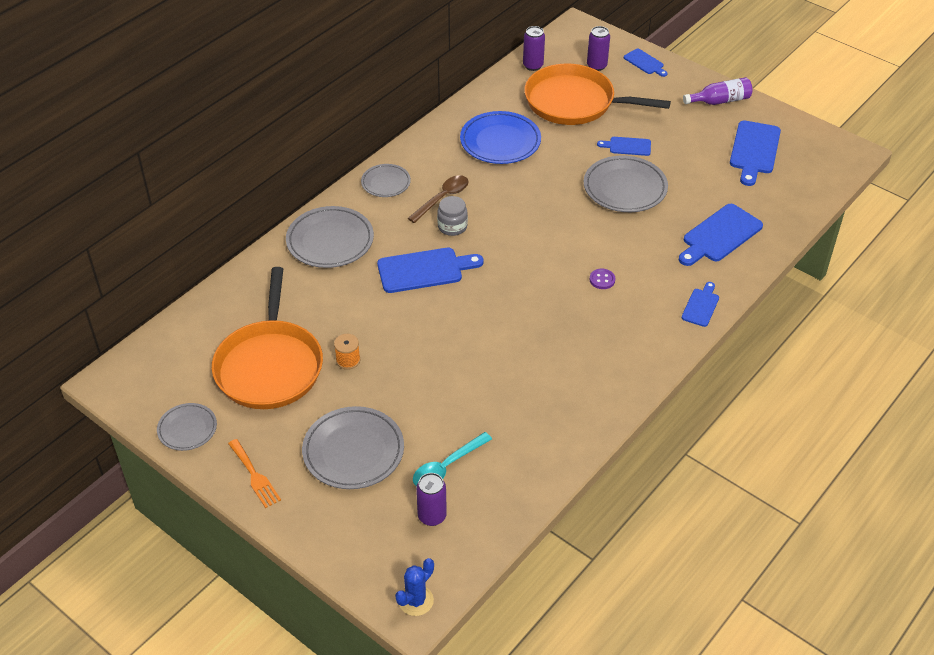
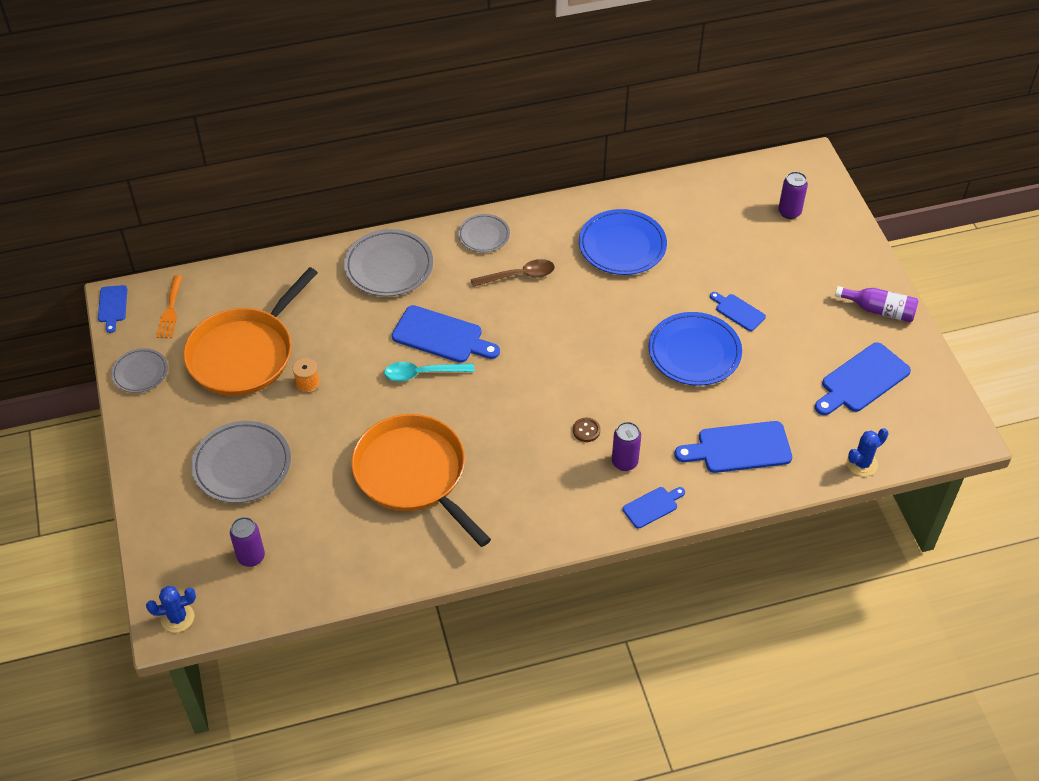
camera: 35 degrees right, 5 degrees up
(254, 476) = (153, 441): orange fork -> orange fork (170, 310)
(447, 467) = (300, 522): turquoise spoon -> turquoise spoon (422, 374)
(452, 226) = (502, 308): grey jar -> none
(533, 66) = (726, 182): purple can -> purple can (624, 462)
(574, 102) = (730, 240): orange pan -> orange pan (414, 474)
(602, 280) = (586, 430): purple button -> brown button
(625, 188) = (694, 352): grey plate -> blue plate
(645, 63) = (842, 232): blue cutting board -> blue cutting board (112, 306)
(808, 203) = (862, 463): none -> blue cactus

